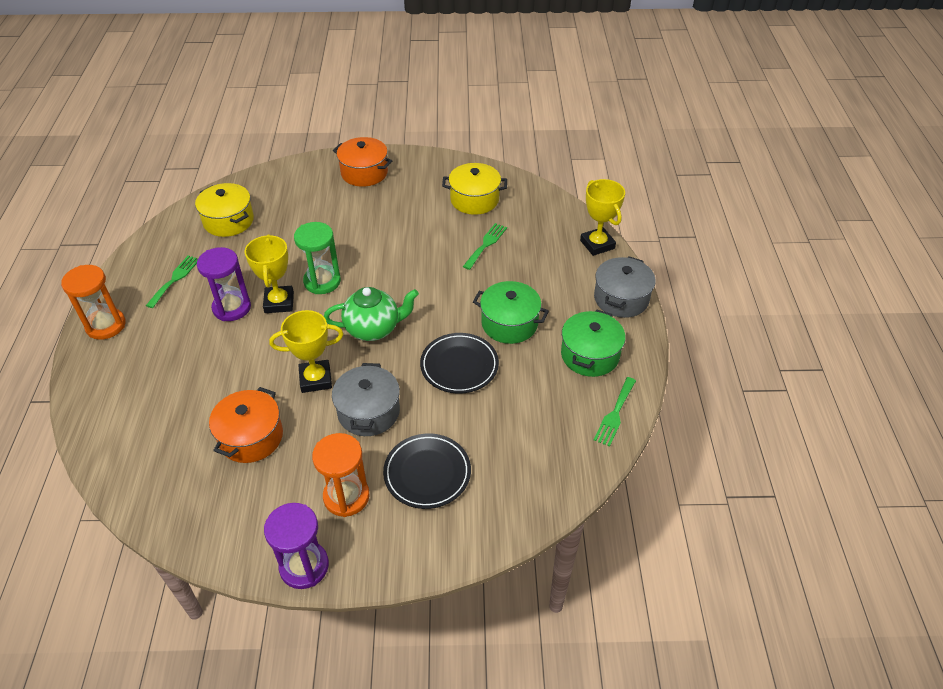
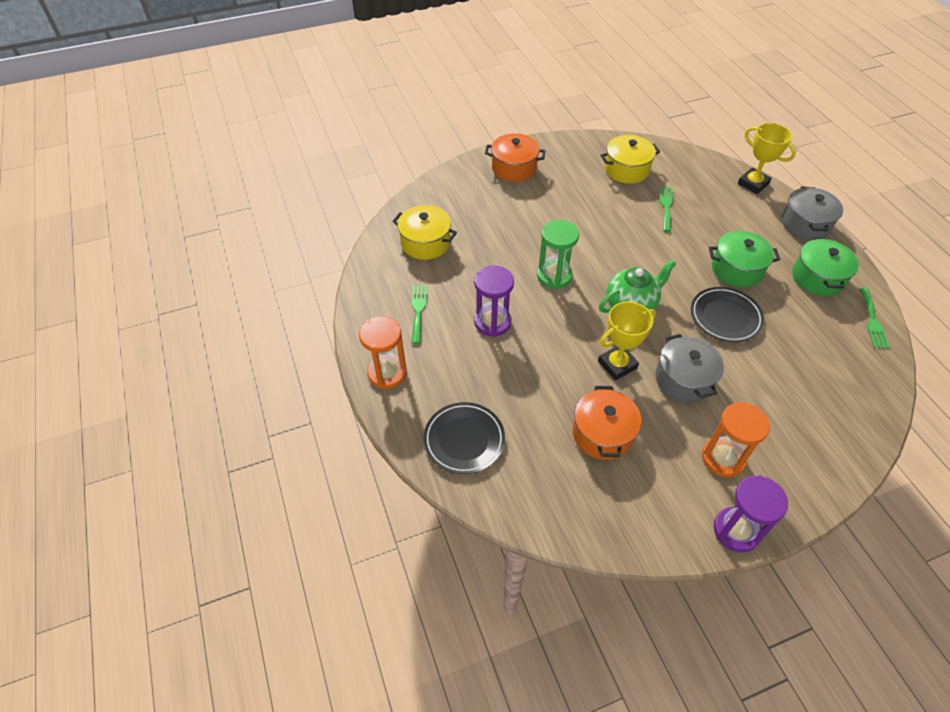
camera: 20 degrees left, 5 degrees up
(279, 302) = (531, 305): yellow trophy -> none
(427, 473) = (771, 416): black plate -> black plate (464, 440)

